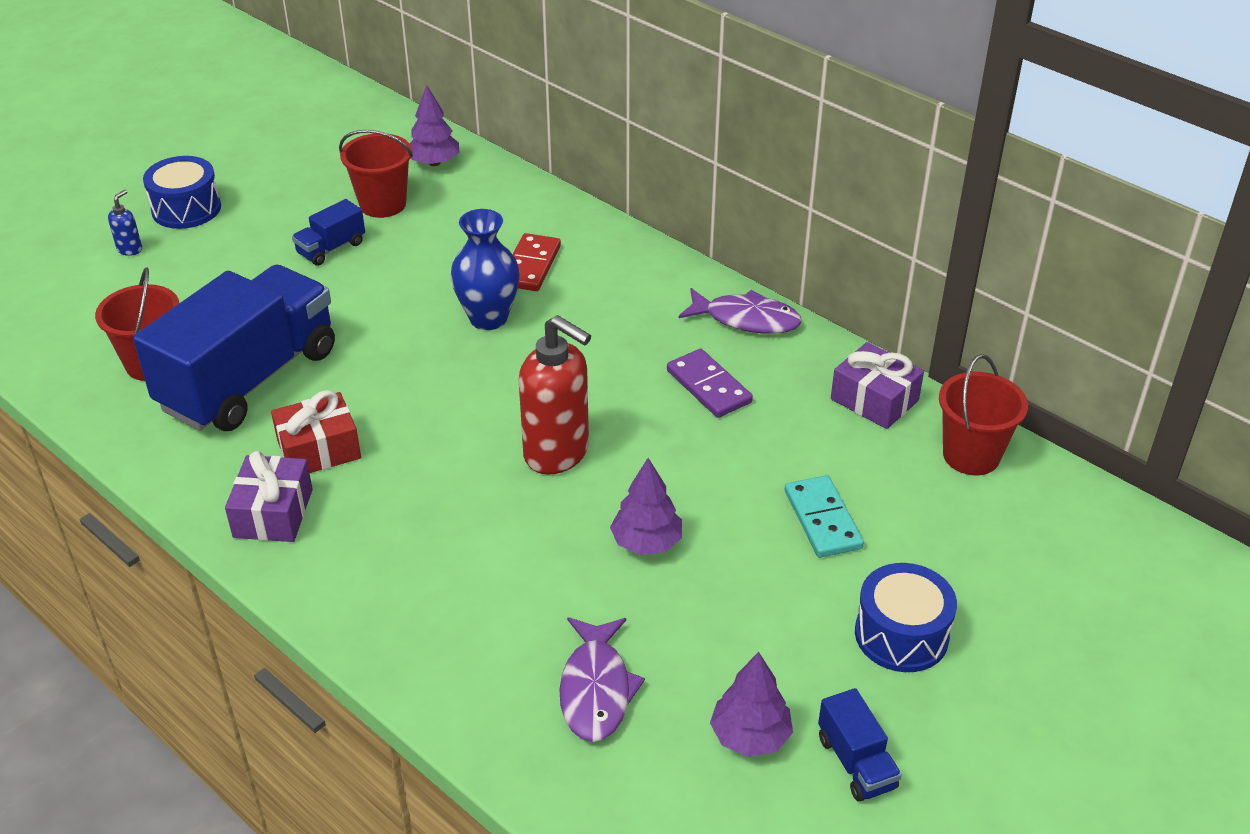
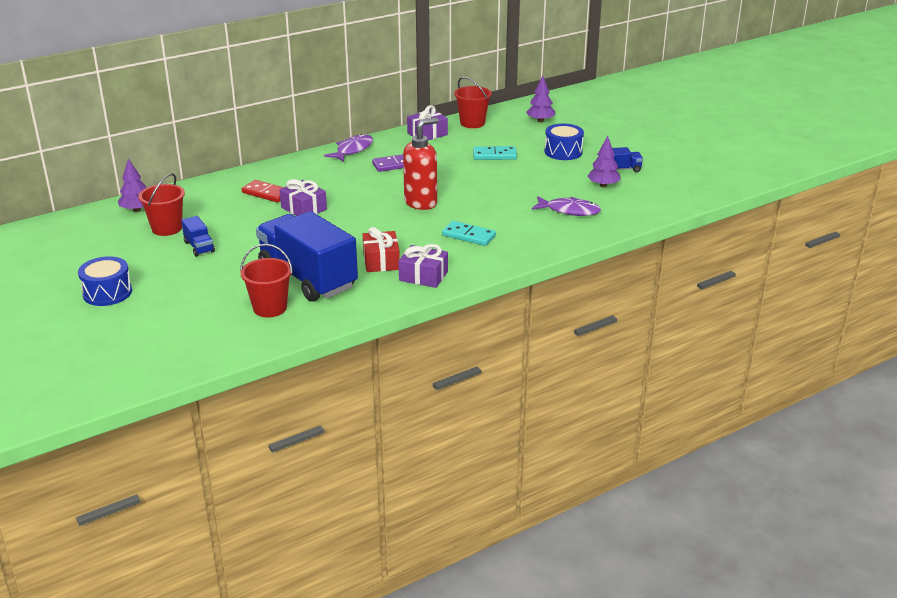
camera: 75 degrees left, 10 degrees down
(130, 249) = (137, 314): blue soap dispenser -> none
(439, 545) = (468, 236): none -> turquoise domino
(488, 318) = (304, 208): blue vase -> purple gift
(647, 542) = (490, 191): purple tree -> purple tree (540, 121)

